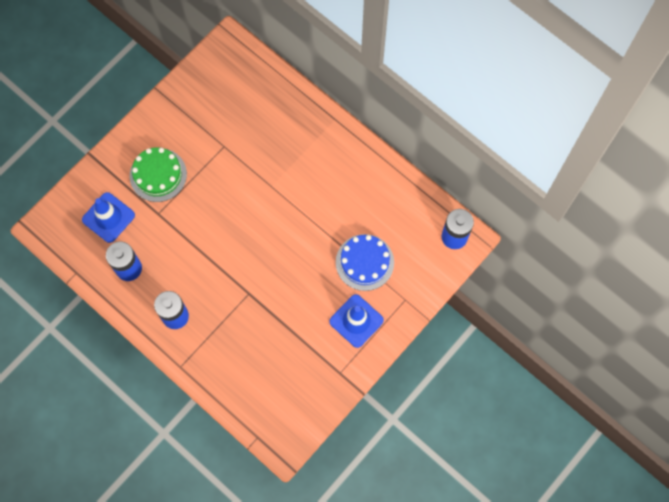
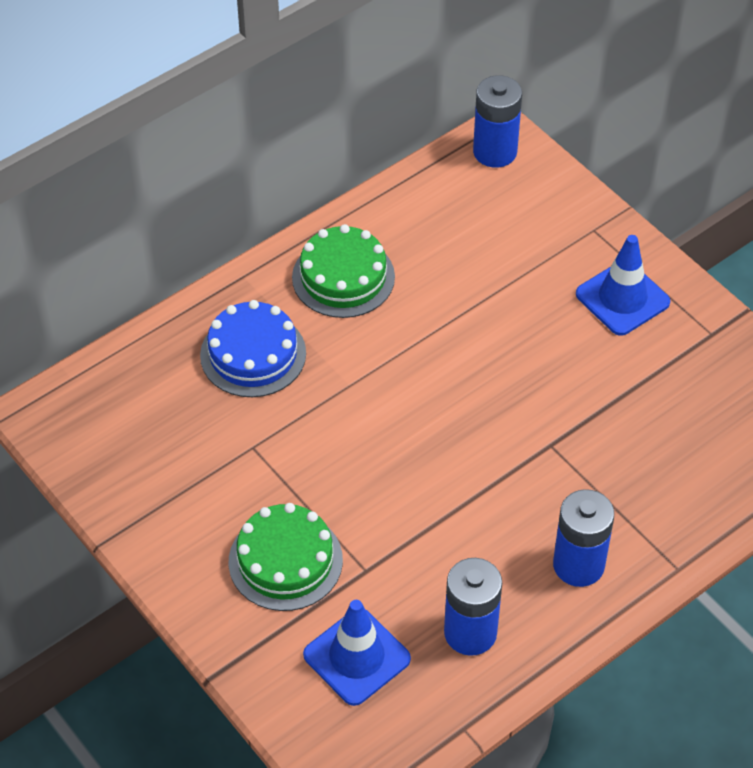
camera: 80 degrees left, 20 degrees down
(343, 170) = (343, 277): none -> green cake
(364, 262) = (519, 272): blue cake -> blue cake (253, 354)

